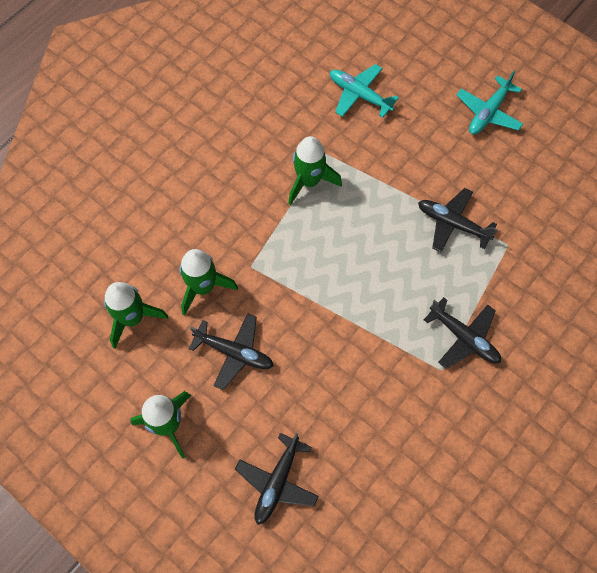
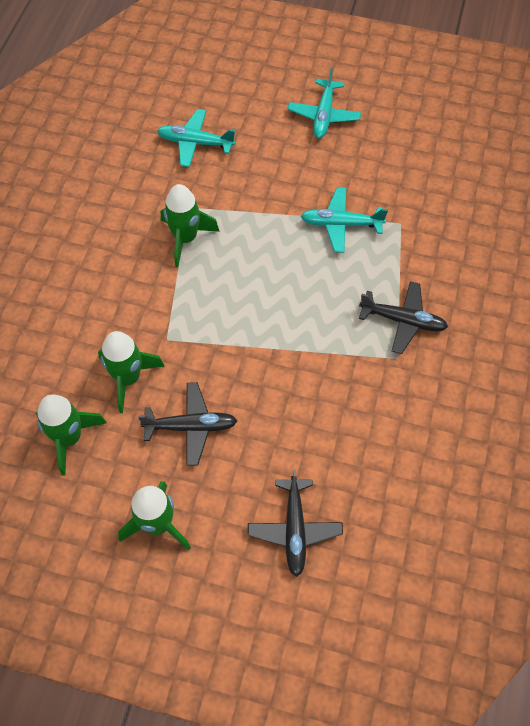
camera: 25 degrees left, 5 degrees down
(452, 223) = (341, 224): black plane -> turquoise plane

